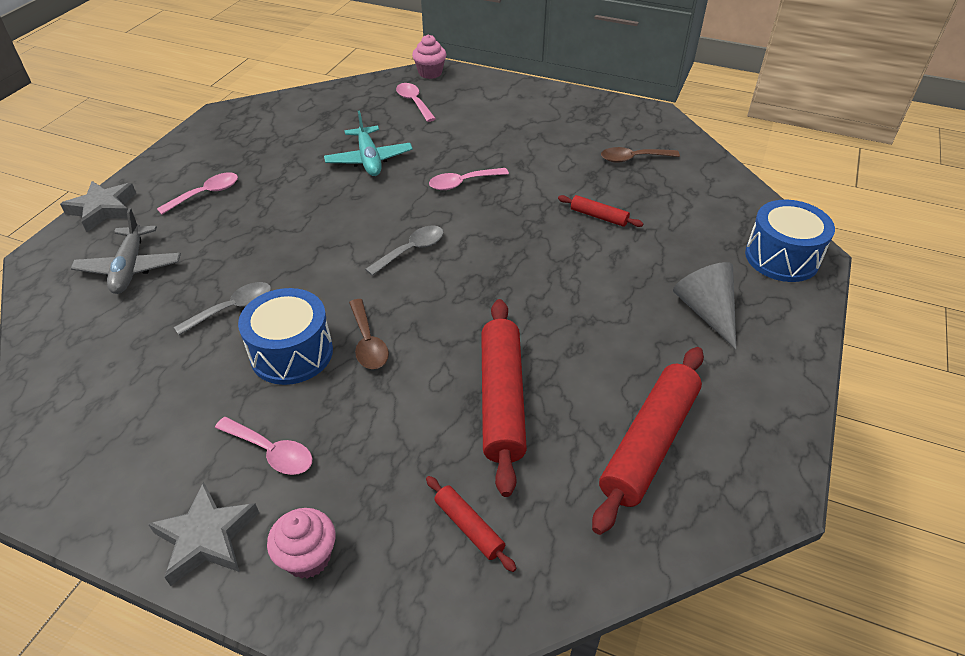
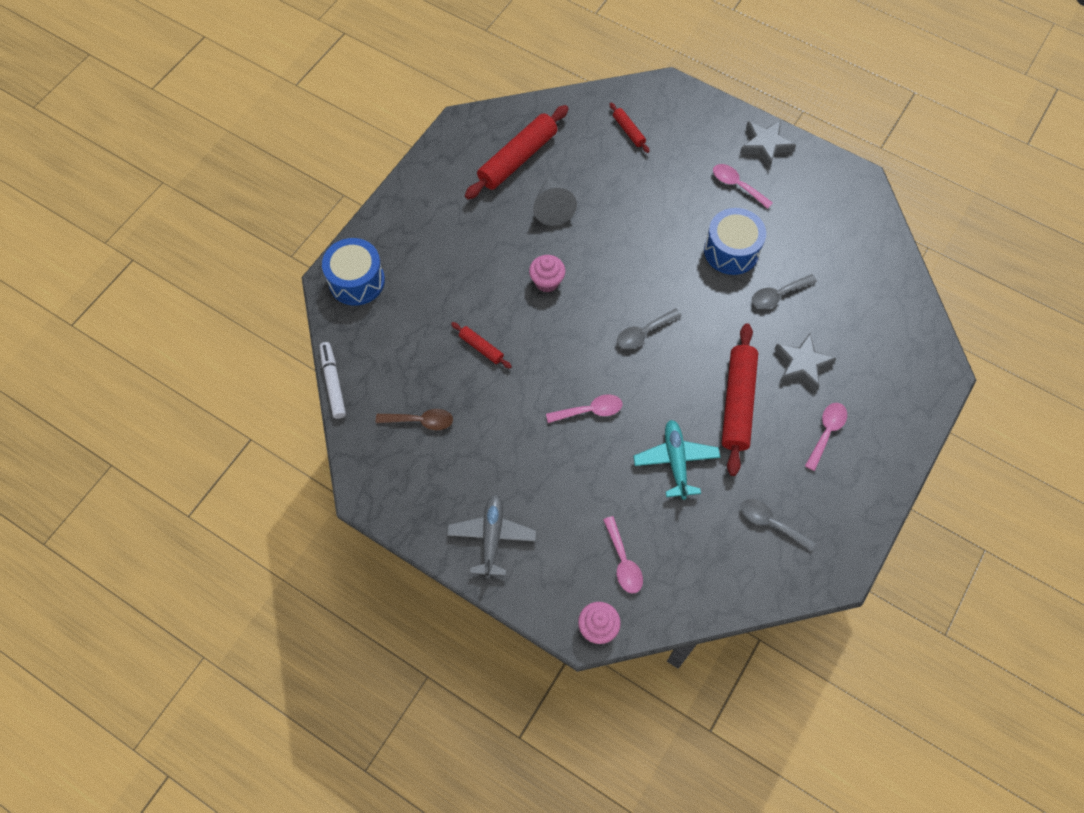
camera: 170 degrees left, 20 degrees up
(103, 209) = (914, 425): grey star -> grey star (802, 364)
(130, 268) = (867, 348): grey plane -> grey plane (492, 537)
(205, 194) = (826, 432): pink spoon -> pink spoon turned 150 degrees clockwise
(278, 133) = (770, 523): none -> grey spoon
(308, 557) = (712, 129): pink cupcake -> pink cupcake (547, 282)
(368, 342) = (680, 251): brown spoon -> none
(502, 399) = (597, 198): red rolling pin -> red rolling pin (737, 403)
(706, 312) = (439, 241): grey cone -> grey cone (552, 207)
(739, 174) = (333, 383): none -> white marker

